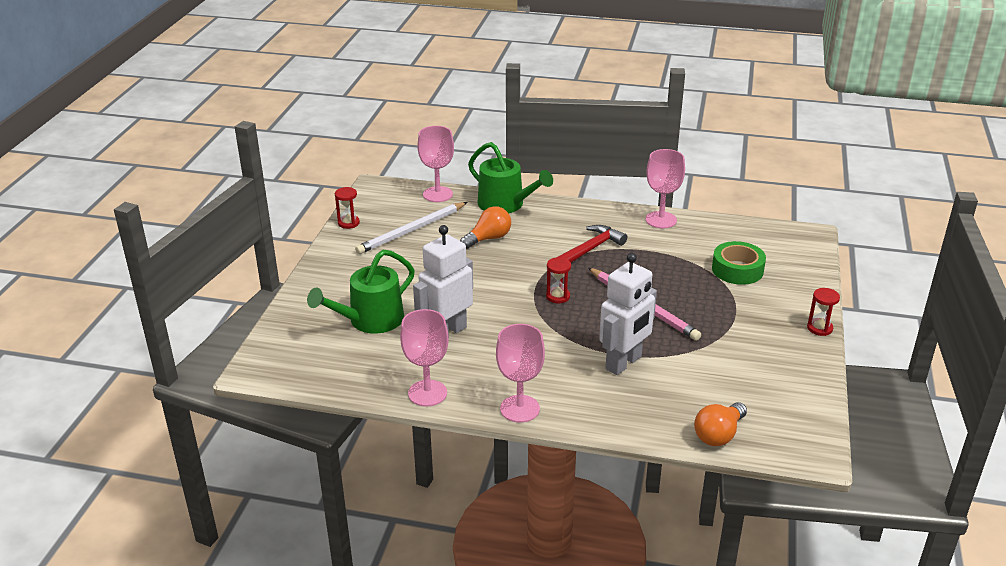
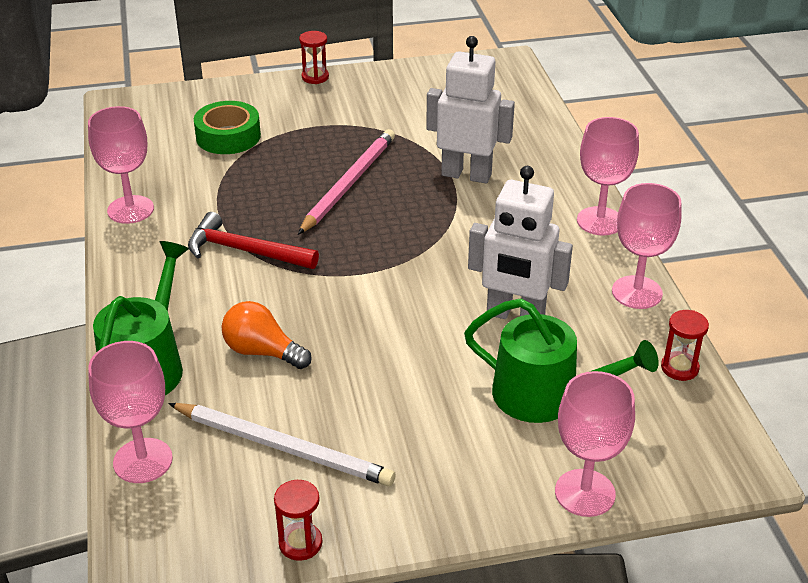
camera: 115 degrees left, 5 degrees up
(293, 309) = (585, 493): none -> pink goblet
(558, 296) = (372, 249): red hourglass -> red hourglass (679, 368)
(719, 435) = (528, 105): orange light bulb -> none

